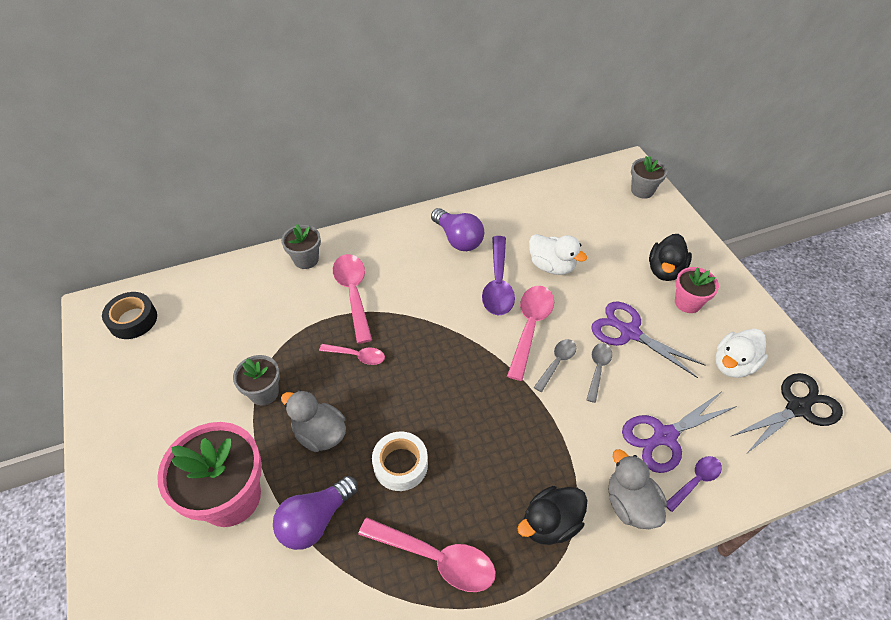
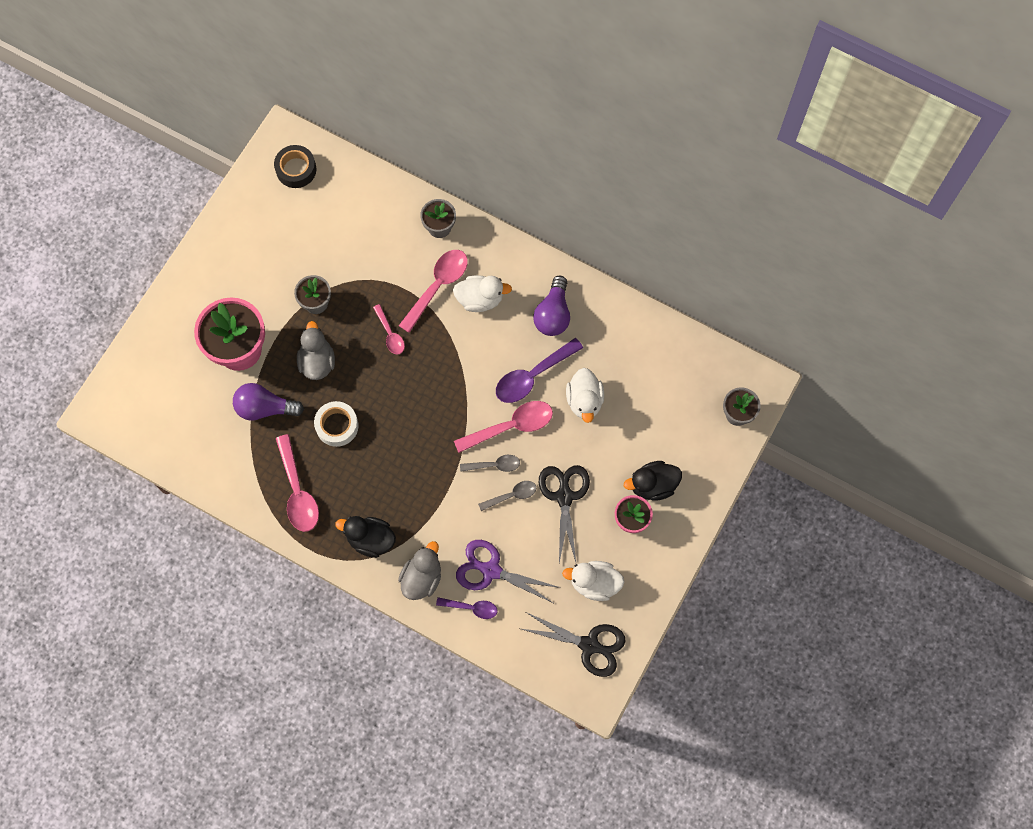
camera: 50 degrees right, 20 degrees up
(396, 274) = (480, 299): none -> white duck
(629, 332) = (564, 496): purple scissors -> black scissors

